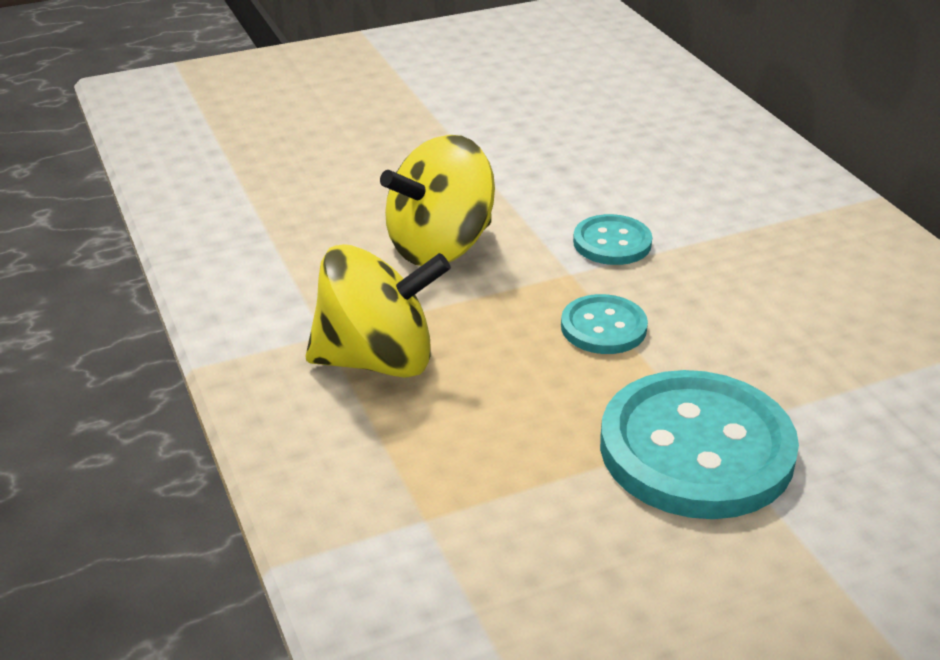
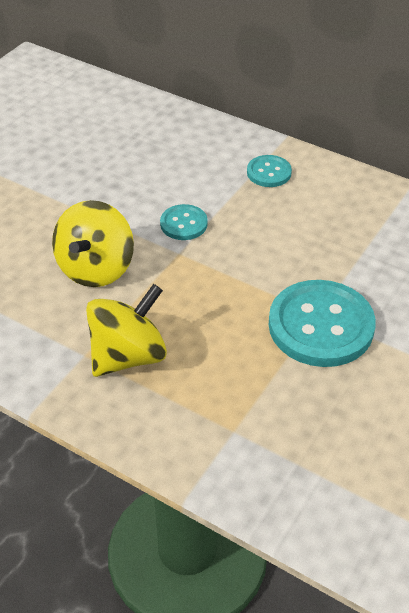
camera: 35 degrees left, 10 degrees up
(603, 327) = (223, 278): turquoise button -> turquoise button (269, 172)

